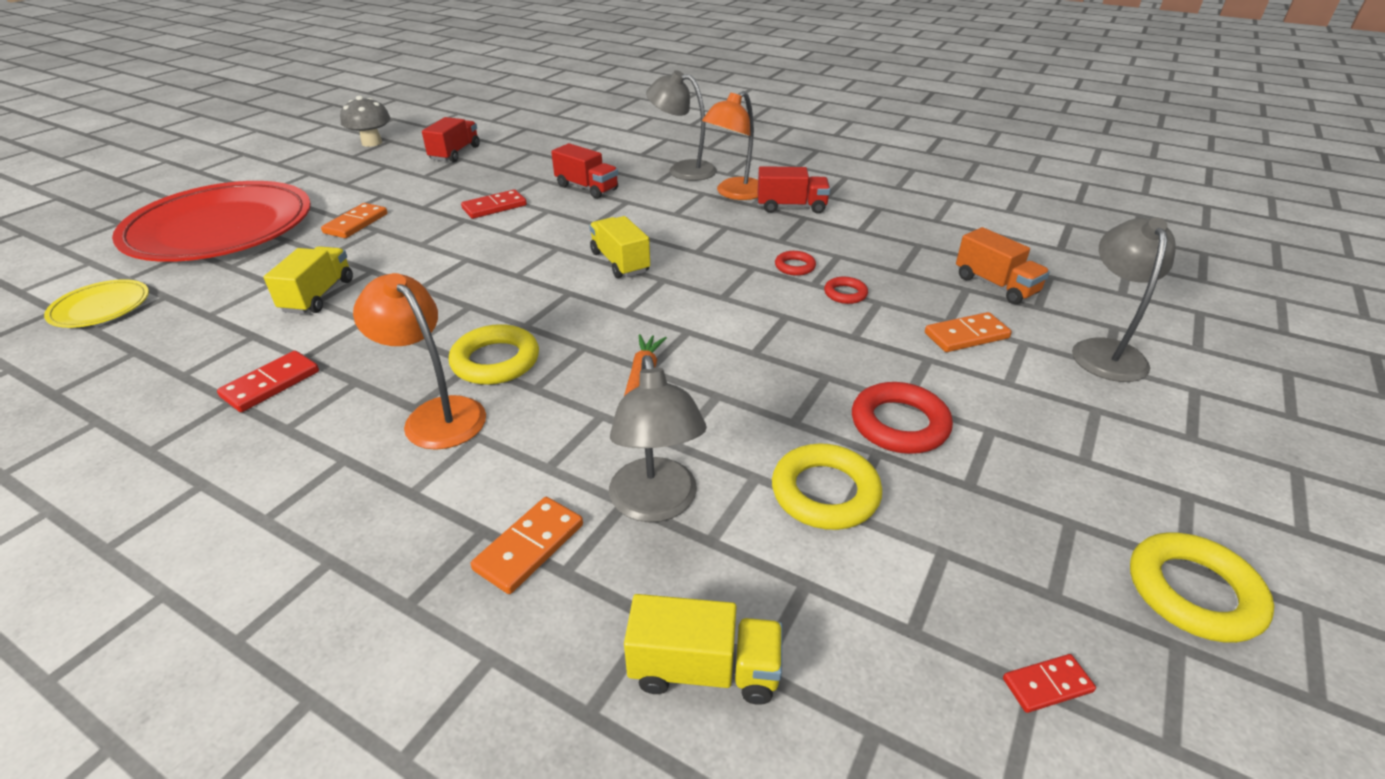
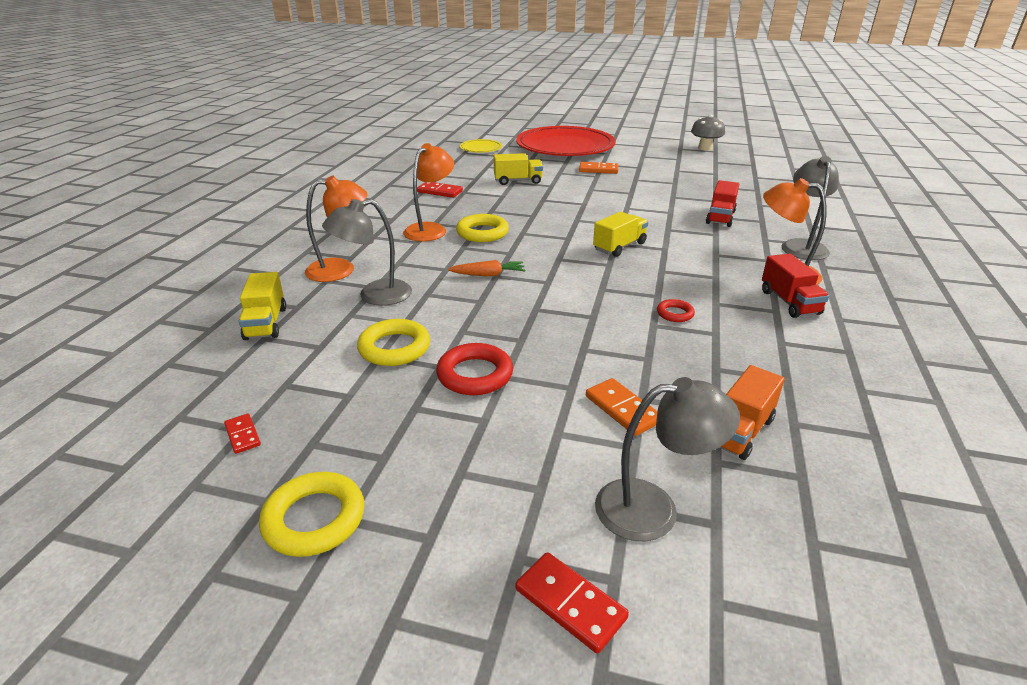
camera: 75 degrees right, 5 degrees down
(455, 153) = (721, 170): red truck -> none
(494, 207) = (657, 197): red domino -> red domino (570, 603)
(529, 547) = (341, 269): orange domino -> orange lamp
(845, 294) = (648, 341): red ring -> none

